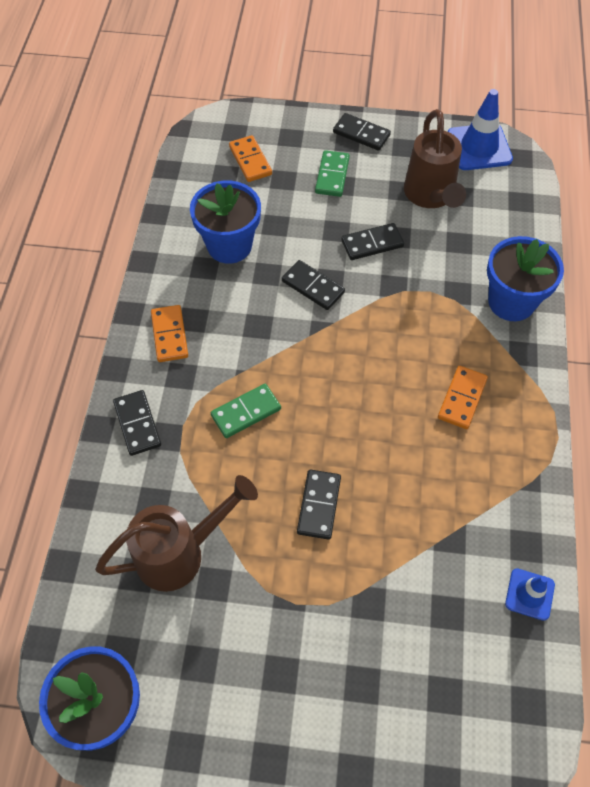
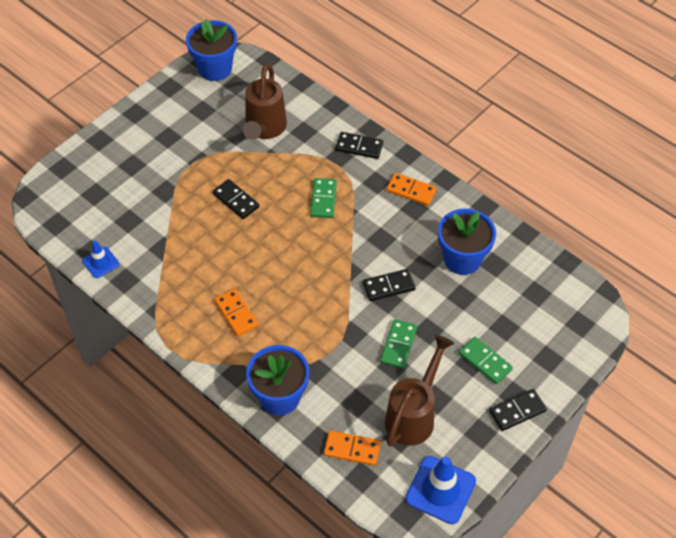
camera: 125 degrees right, 5 degrees down
(250, 161) = (539, 317): orange domino -> orange domino (352, 449)
(372, 244) = (398, 345): black domino -> green domino
(431, 196) = (414, 415): brown watering can -> brown watering can turned 90 degrees clockwise

